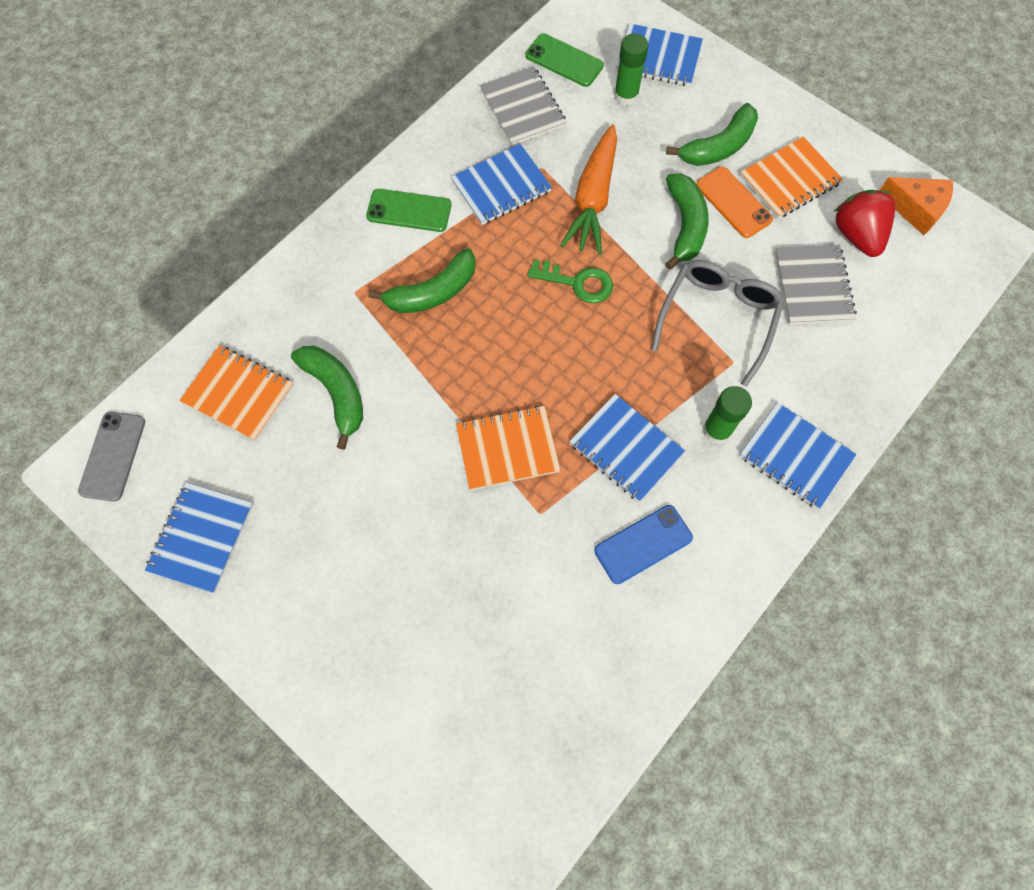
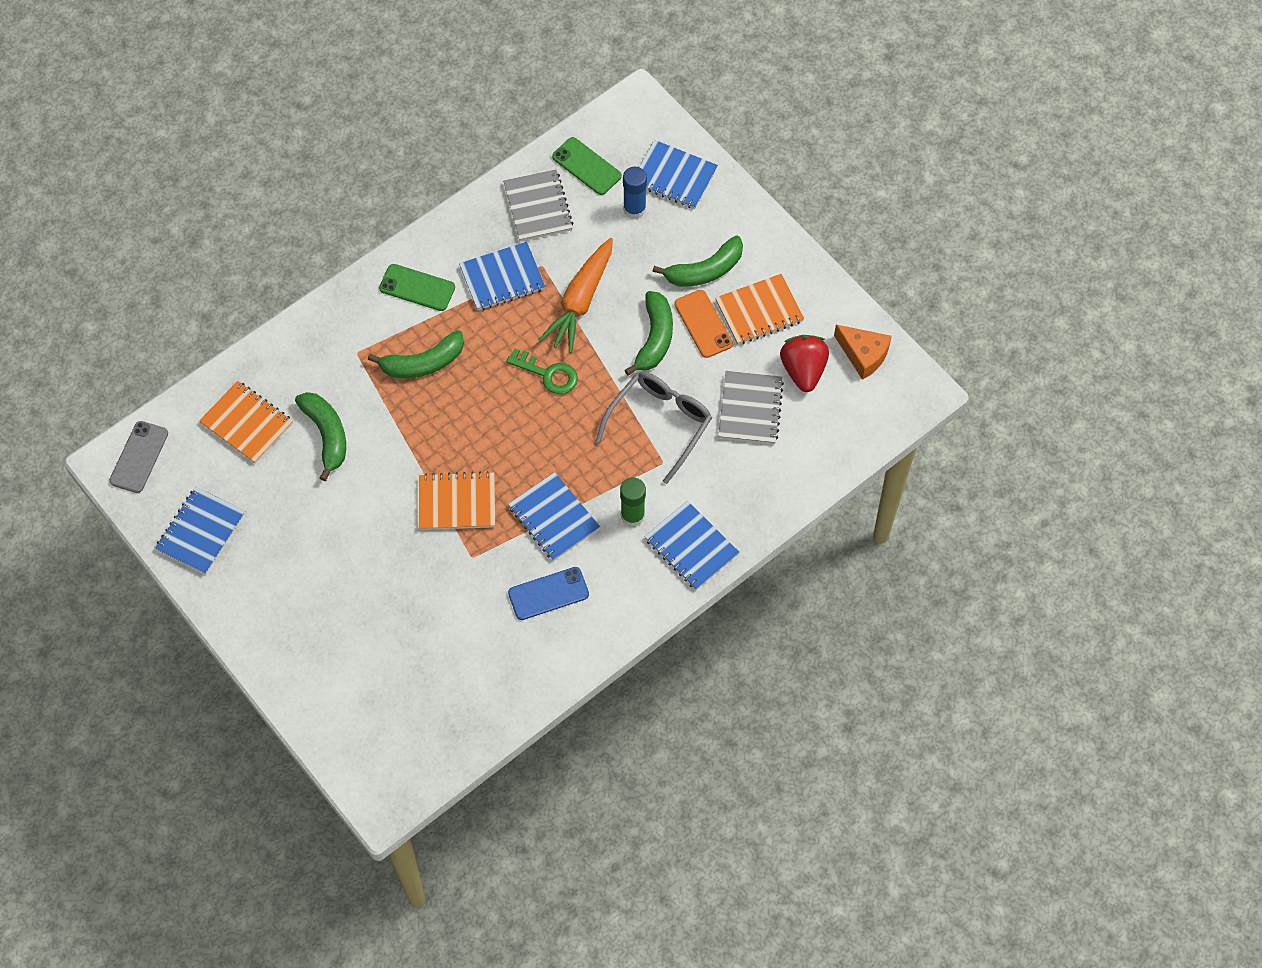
camera: 10 degrees right, 5 degrees down
(626, 95) = (634, 209): green glue stick -> blue glue stick

